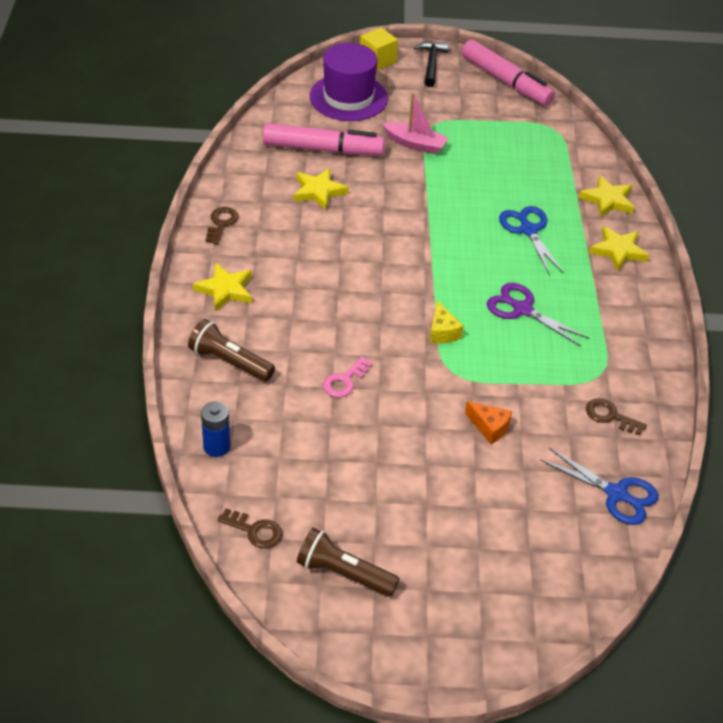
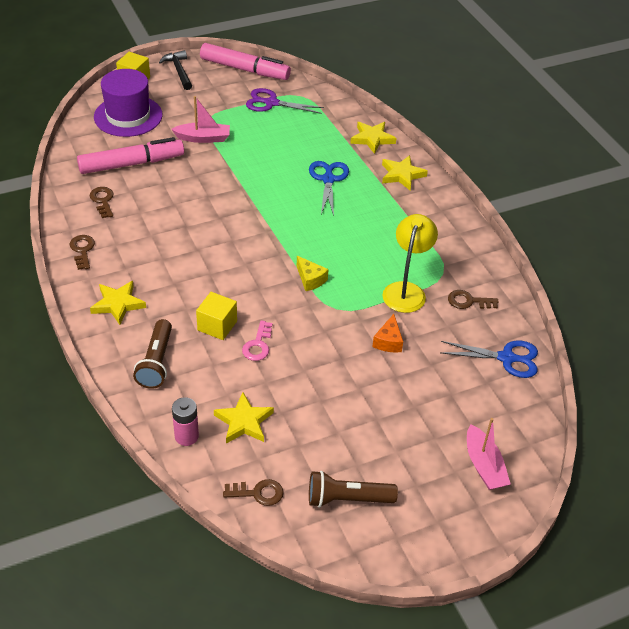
camera: 25 degrees left, 0 degrees up
(216, 447) = (186, 436): blue battery -> pink battery
(229, 362) = (156, 362): brown flashlight -> brown flashlight turned 90 degrees counterclockwise
(271, 179) = (103, 201): none -> brown key
(313, 346) = (217, 325): none -> yellow cube
(318, 191) = (148, 199): yellow star -> yellow star (244, 422)
(489, 427) = (388, 341): orange cheese -> orange cheese turned 90 degrees clockwise
(516, 599) = (484, 466): none -> pink boat
(522, 309) = (359, 242): purple scissors -> purple scissors (271, 103)
(528, 230) = (328, 179): blue scissors -> blue scissors turned 45 degrees clockwise
(544, 380) = (406, 290): none -> yellow lamp

